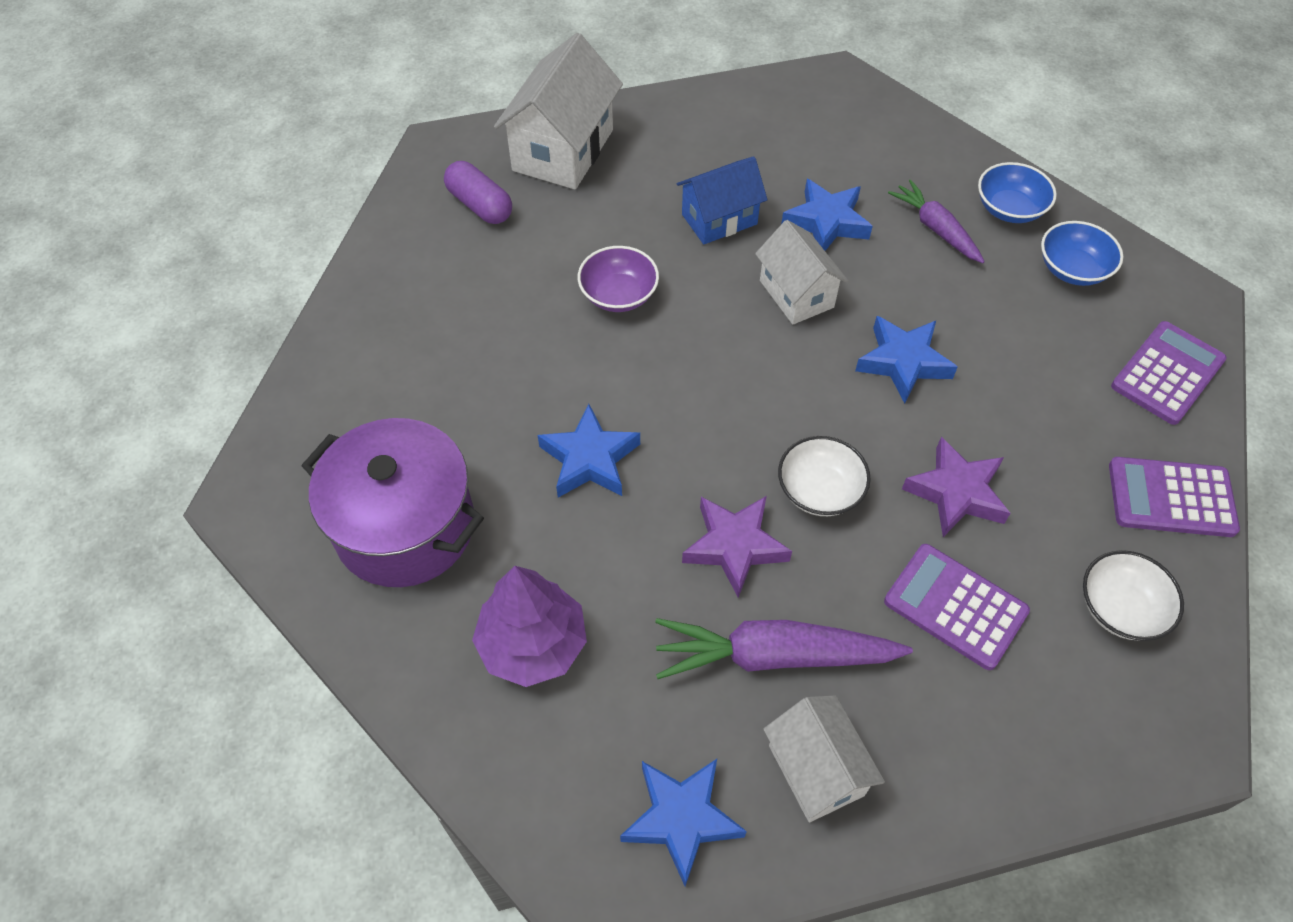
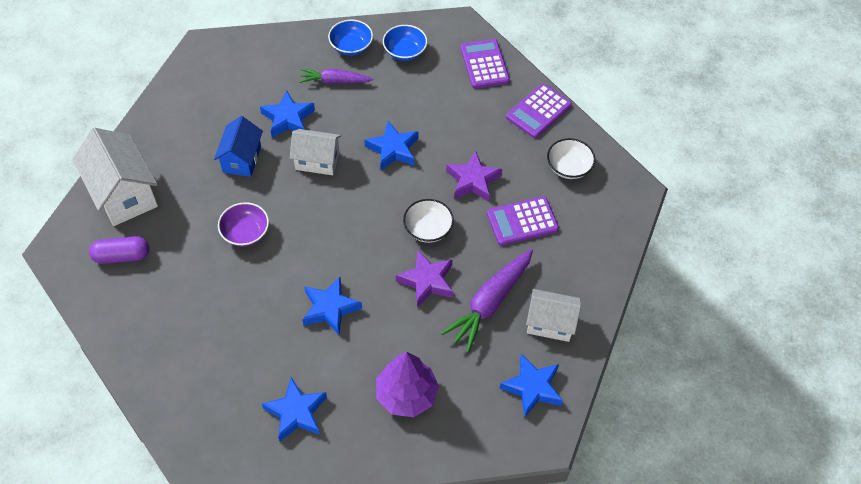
camera: 55 degrees left, 0 degrees up
(405, 527) = (296, 412): purple pot -> blue star

